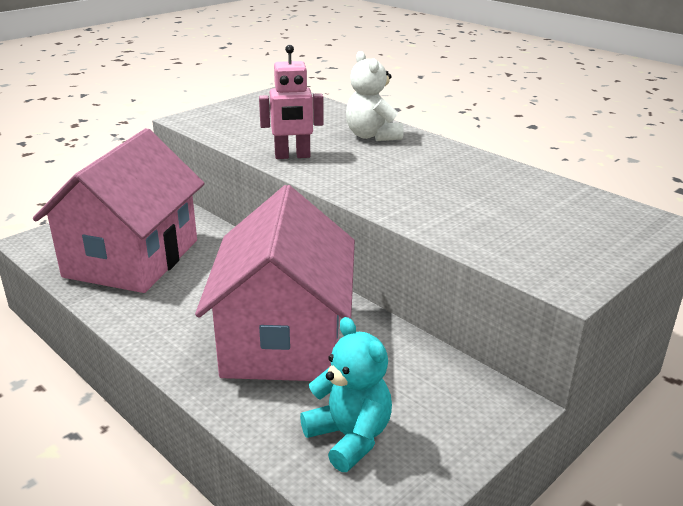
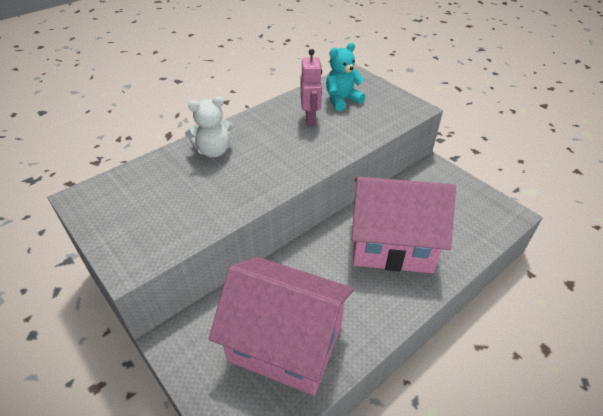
camera: 85 degrees left, 15 degrees up
(292, 156) = (244, 194): pink robot -> pink robot (310, 119)
(349, 437) = (468, 220): turquoise teddy bear -> turquoise teddy bear (342, 100)

